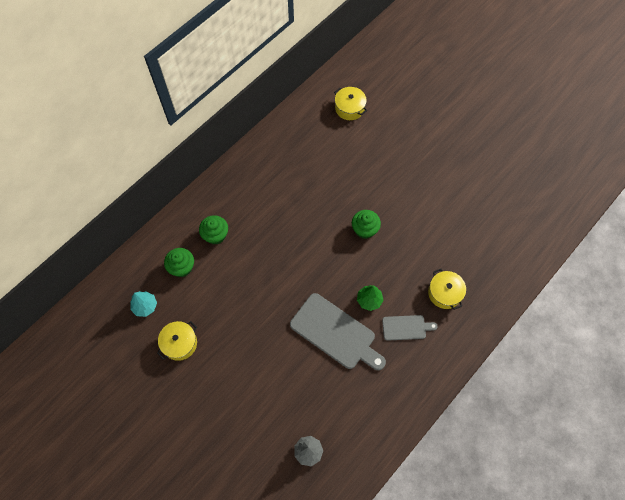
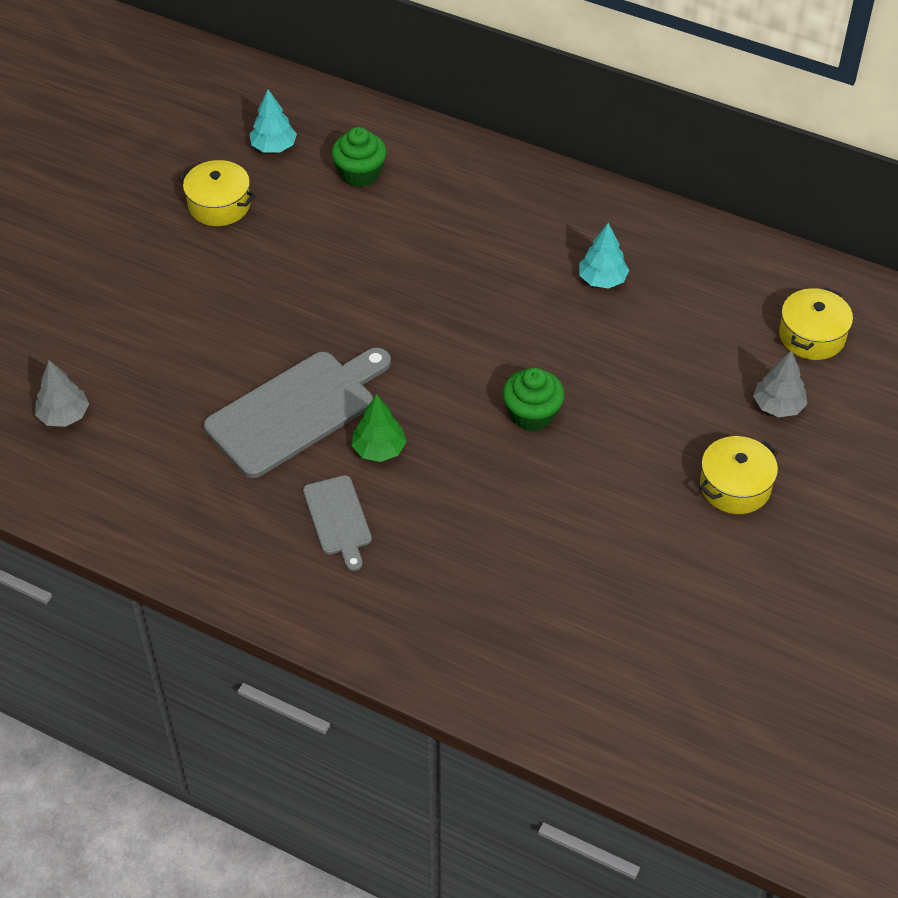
camera: 75 degrees right, 15 degrees down
(215, 235) = (438, 201): green cupcake -> none
(291, 178) = (602, 279): none -> turquoise tree
(335, 333) = (296, 410): grey cutting board -> grey cutting board turned 150 degrees counterclockwise
(385, 133) = (778, 406): none -> grey tree
(444, 293) = (434, 572): yellow pot -> yellow pot (735, 486)

